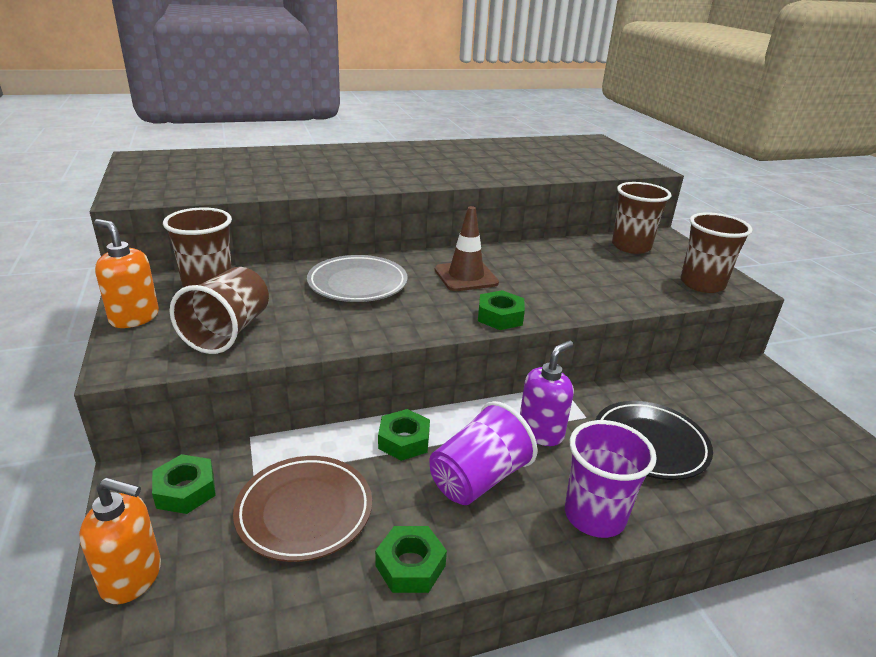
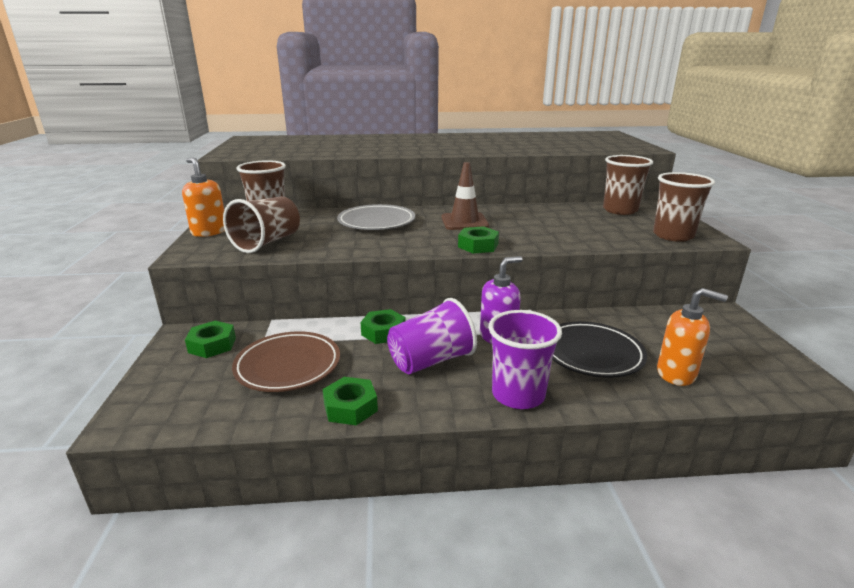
camera: 15 degrees right, 5 degrees down
(132, 577) = (153, 388): orange soap dispenser -> orange soap dispenser (676, 374)

